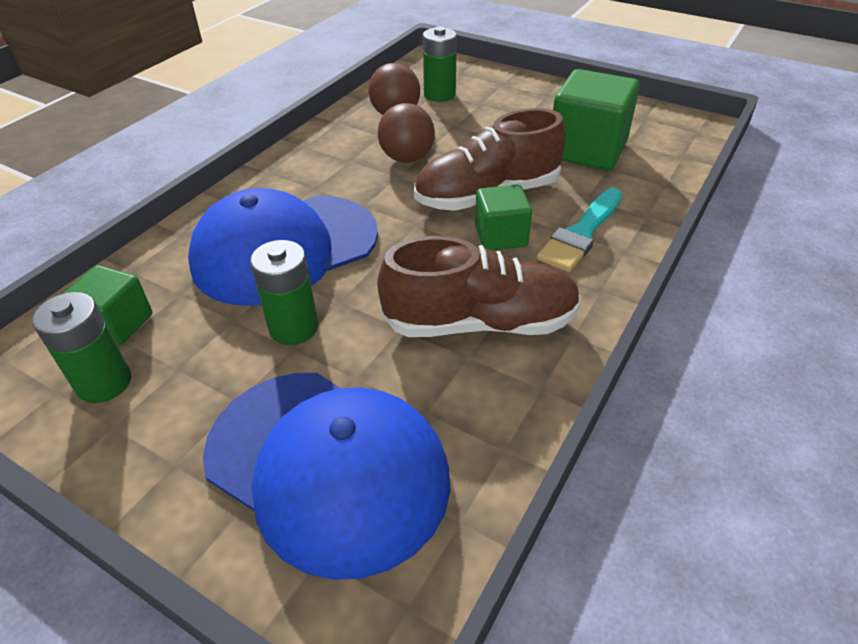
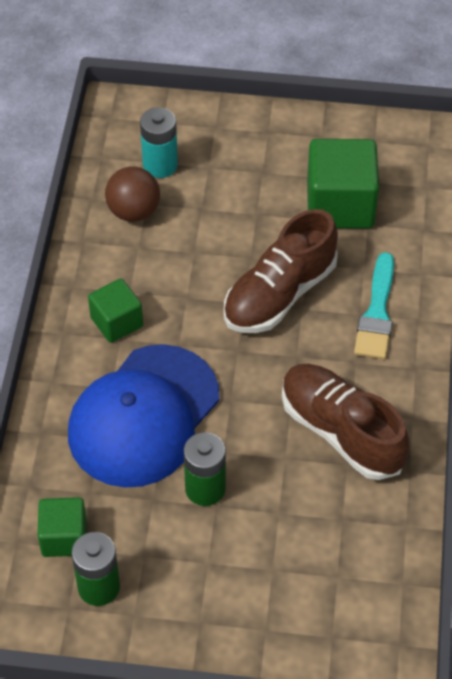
camera: 25 degrees left, 10 degrees up
(327, 466) = (301, 583): blue cap -> none
(407, 158) = (182, 271): brown ball -> none
(439, 94) = (160, 165): green battery -> turquoise battery
(480, 323) = (341, 432): brown shoe -> brown shoe turned 105 degrees counterclockwise
(500, 236) = (314, 339): green cube -> green cube (117, 322)

